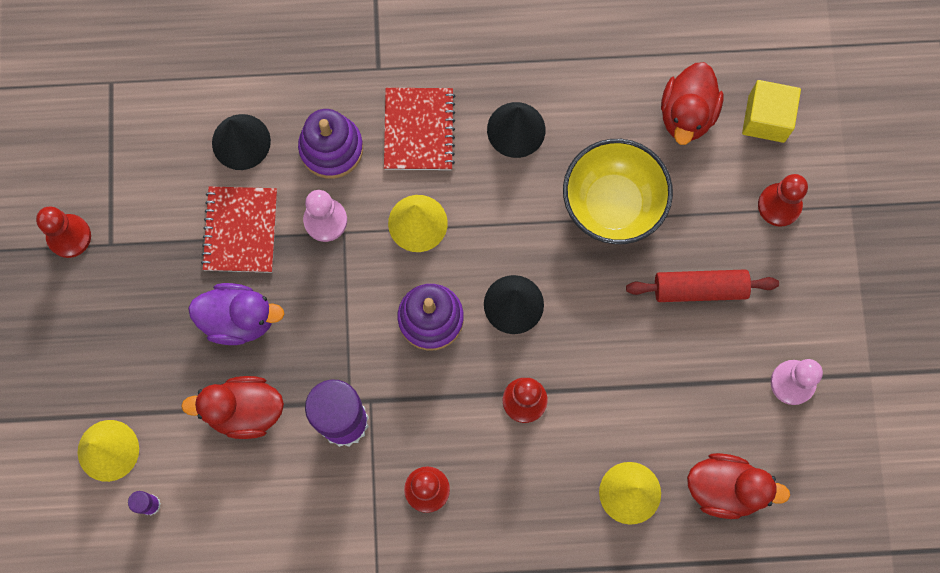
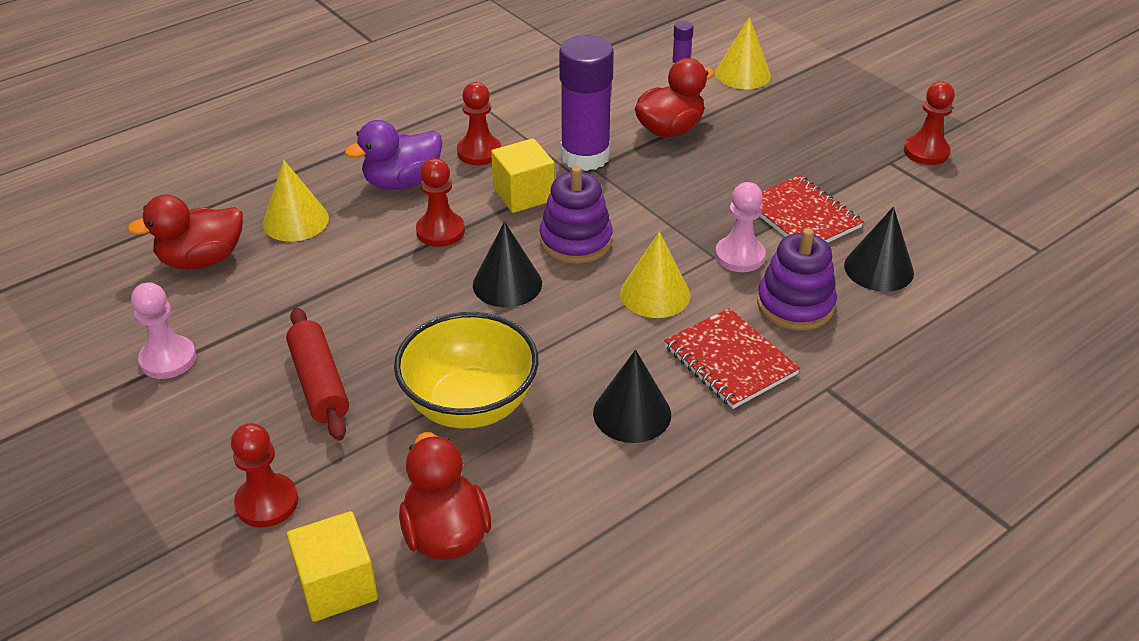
camera: 145 degrees right, 35 degrees down
(239, 319) = (735, 170): purple duck -> purple duck (402, 182)
(430, 404) = (523, 194): none -> yellow cube
(700, 288) = (319, 383): red rolling pin -> red rolling pin turned 75 degrees counterclockwise

